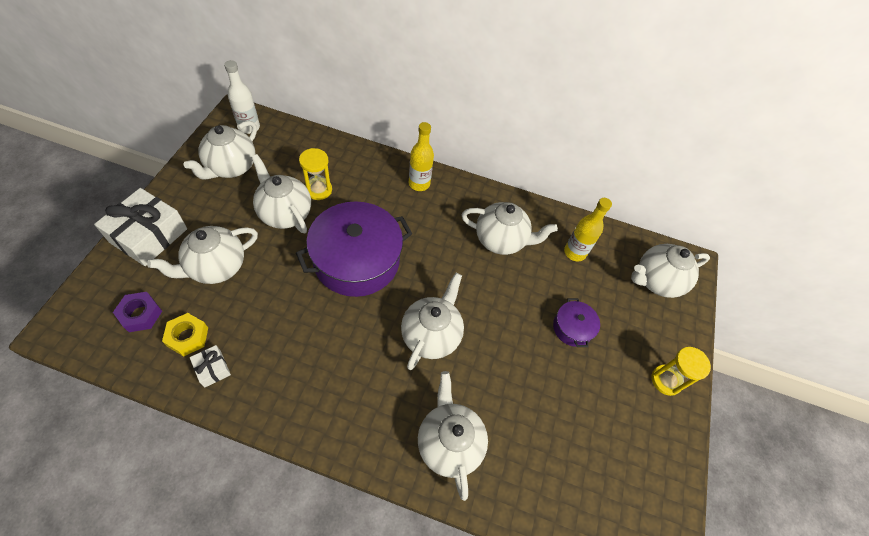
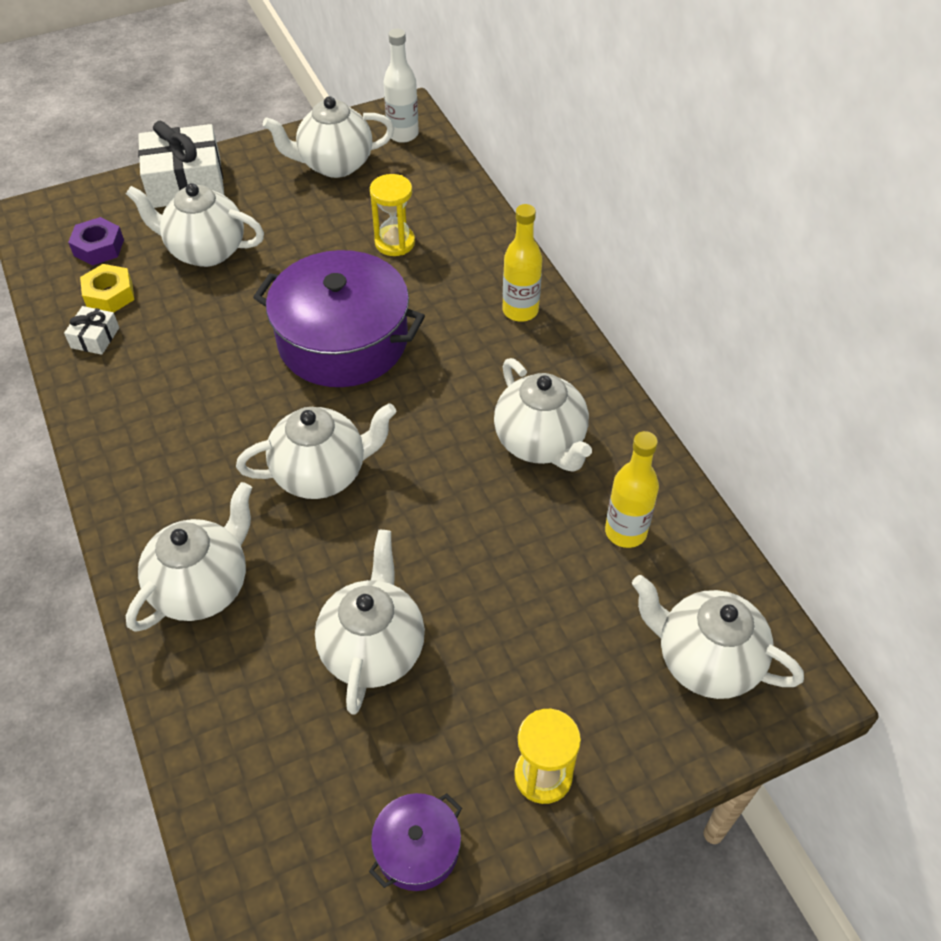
camera: 55 degrees right, 5 degrees down
(285, 213) = (330, 243): white teapot -> white teapot (373, 648)
(572, 328) = (498, 607): purple pot -> purple pot (417, 848)

